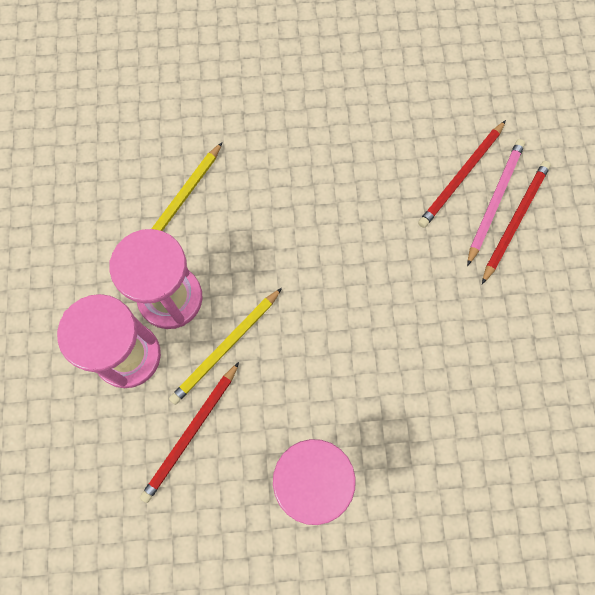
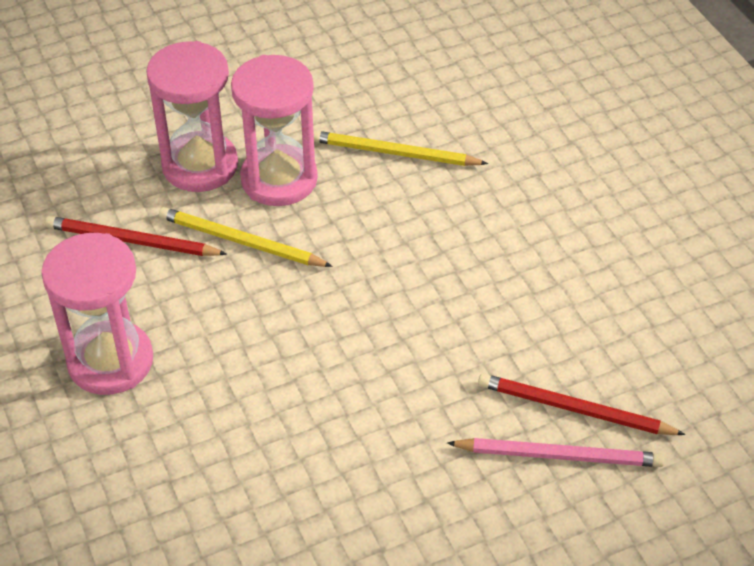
camera: 70 degrees right, 25 degrees down
(515, 220) = (542, 486): red pencil -> none

